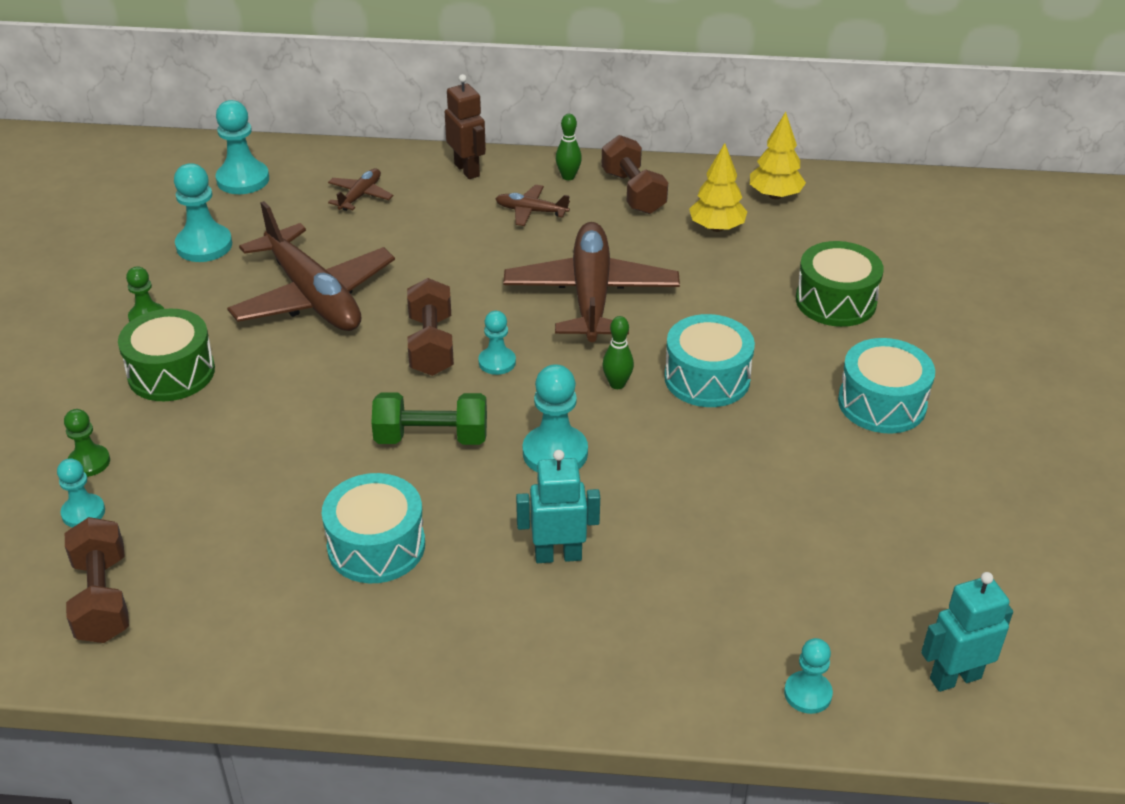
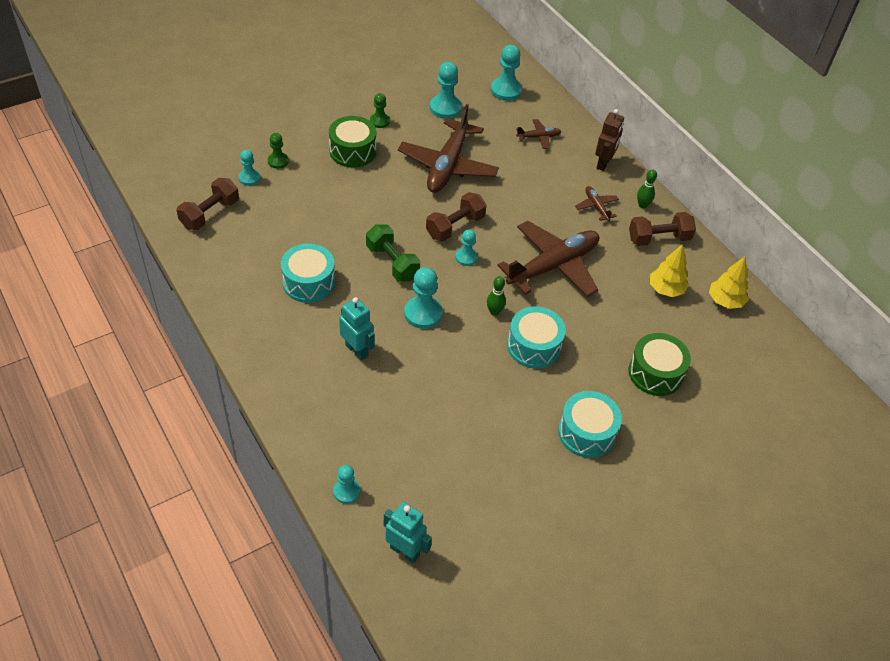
camera: 50 degrees right, 10 degrees up
(633, 192) = (658, 238): brown dumbbell -> brown dumbbell turned 45 degrees clockwise

